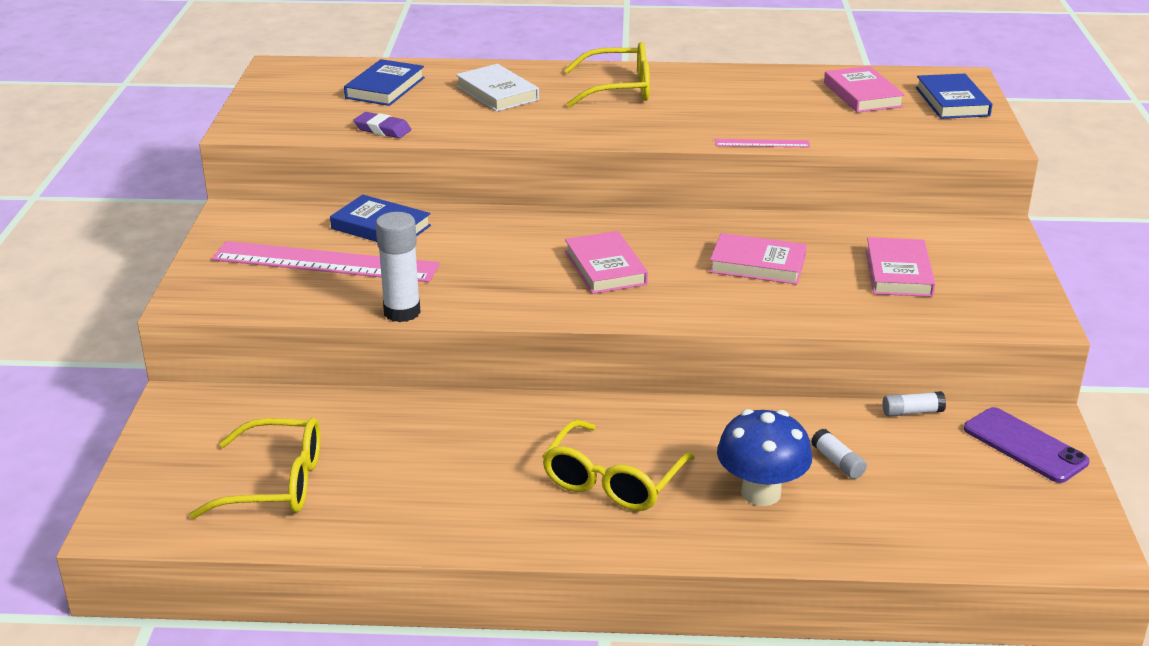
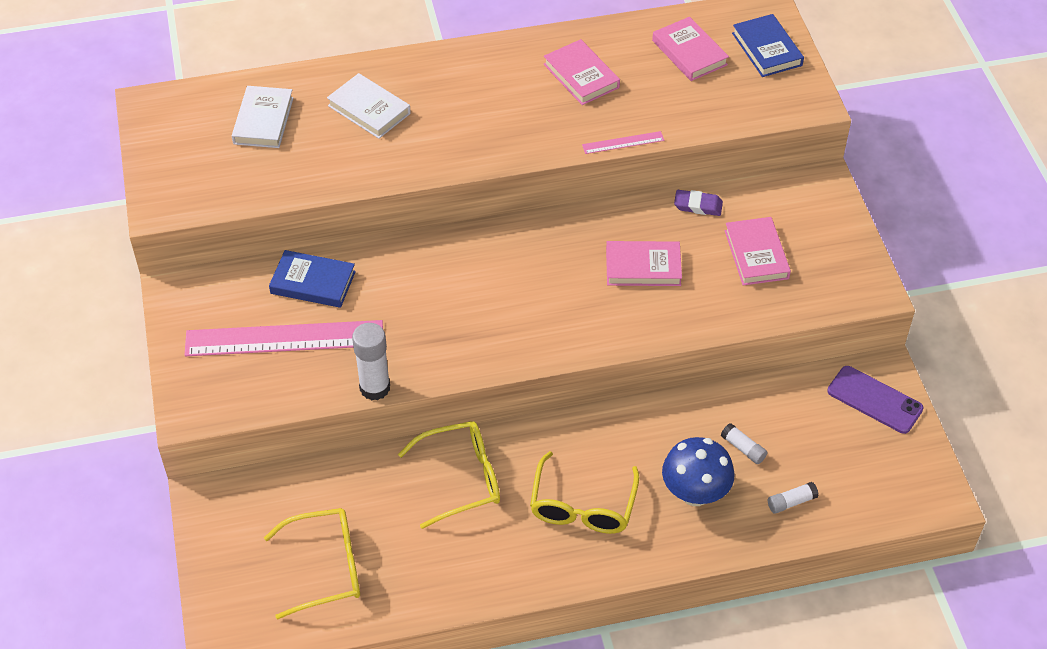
camera: 15 degrees left, 20 degrees up
(382, 129) = (288, 185): purple eraser -> purple eraser (698, 205)
(385, 88) = (263, 121): blue book -> white book
(605, 268) = (521, 297): pink book -> pink book (581, 76)
(618, 89) = (475, 84): yellow glasses -> yellow glasses (460, 479)
(912, 412) = (786, 382): white glue stick -> white glue stick (791, 502)

